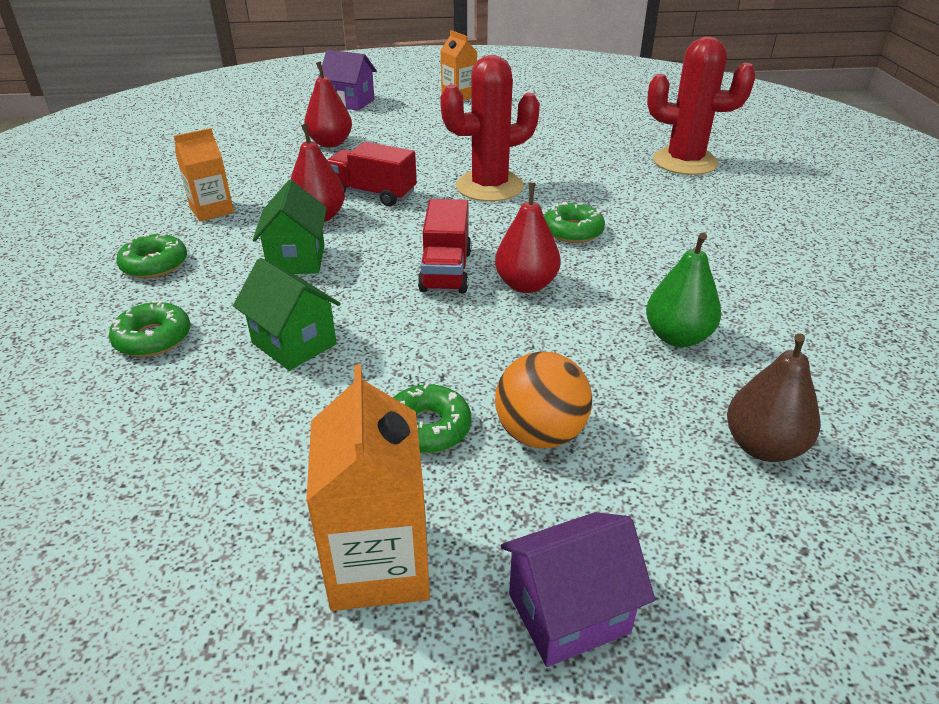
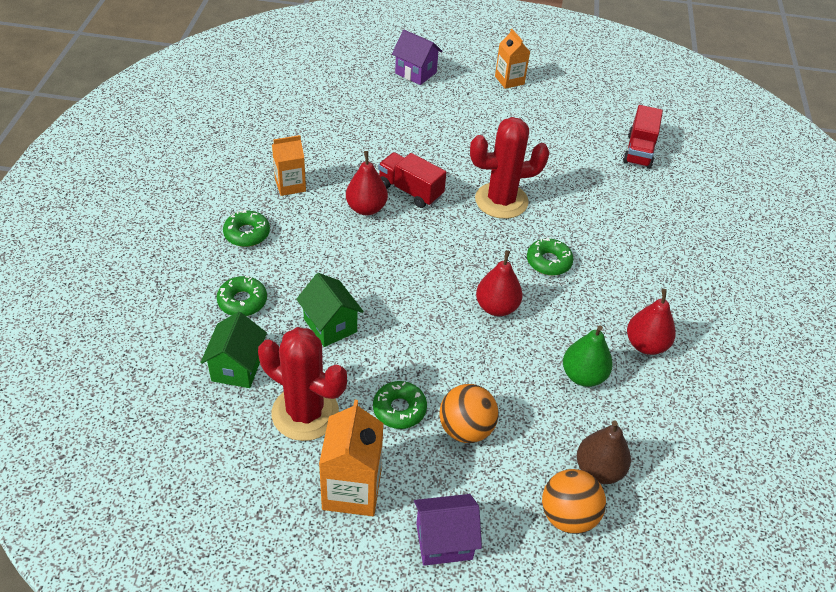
camera: 10 degrees right, 10 degrees up
(297, 259) = (343, 249): green house -> green house (237, 367)
(330, 143) = (389, 124): red pear -> red pear (646, 345)
(446, 271) = (444, 282): red truck -> red truck (639, 151)
(685, 162) = (668, 203): red cactus -> red cactus (305, 413)
(753, 522) = (568, 516): none -> orange ball

